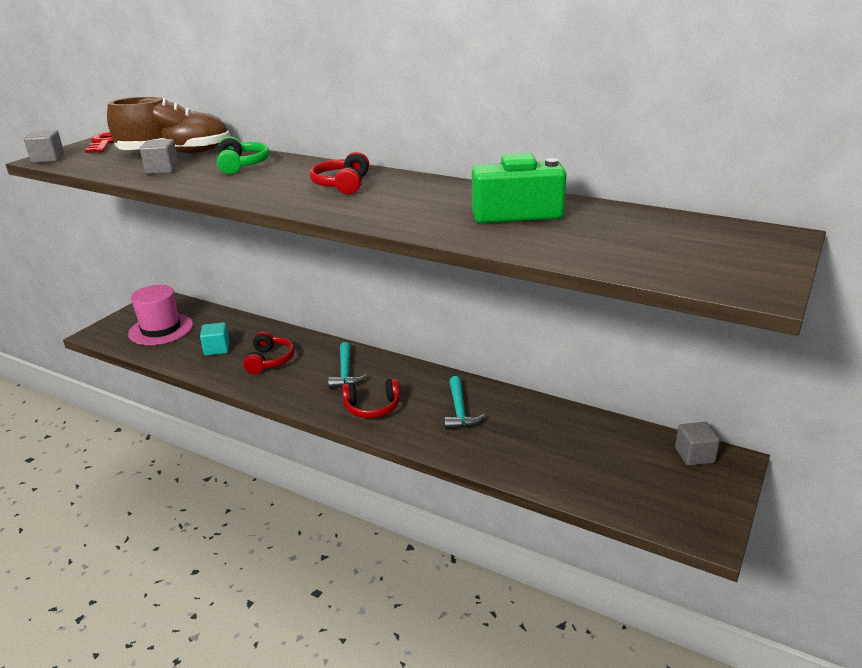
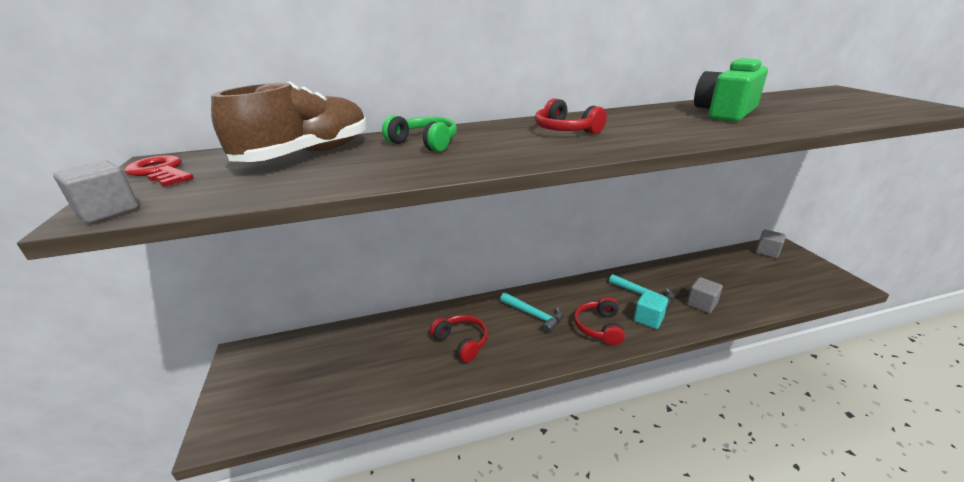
camera: 45 degrees left, 0 degrees up
(161, 329) = (298, 380): pink hat -> none
(162, 170) = (348, 170): grey cube -> grey cube (701, 304)
(217, 349) = (395, 362): turquoise cube -> turquoise cube (648, 319)
(372, 407) = (599, 327): red headphones -> red headphones turned 150 degrees clockwise

